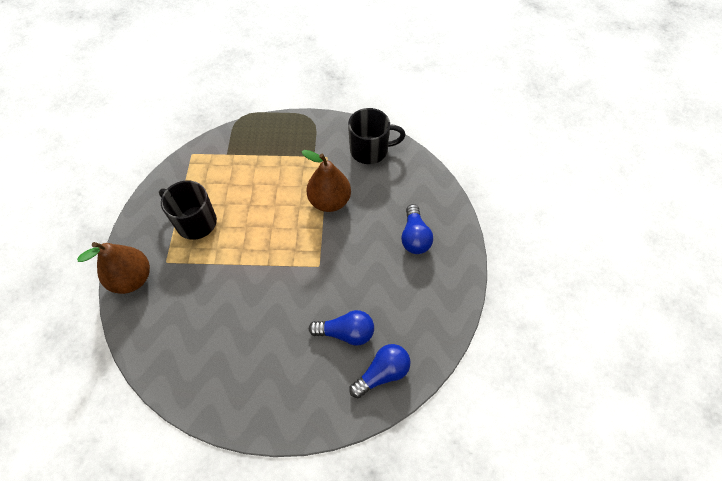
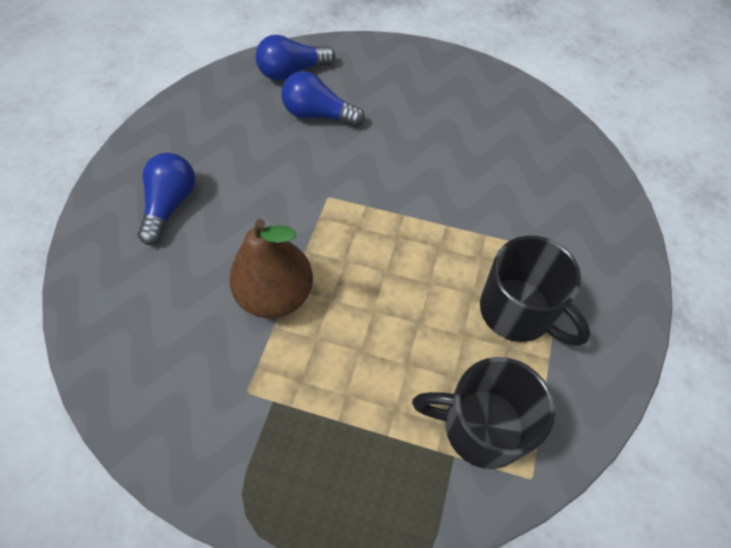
camera: 165 degrees left, 0 degrees up
(132, 279) = (613, 240): brown pear -> none
(370, 150) = (157, 385): black mug -> black mug (481, 426)

